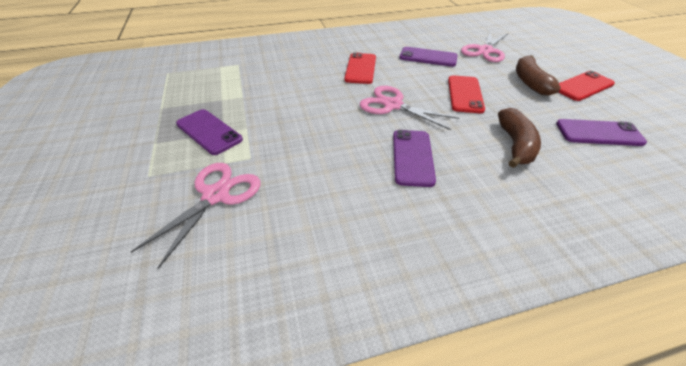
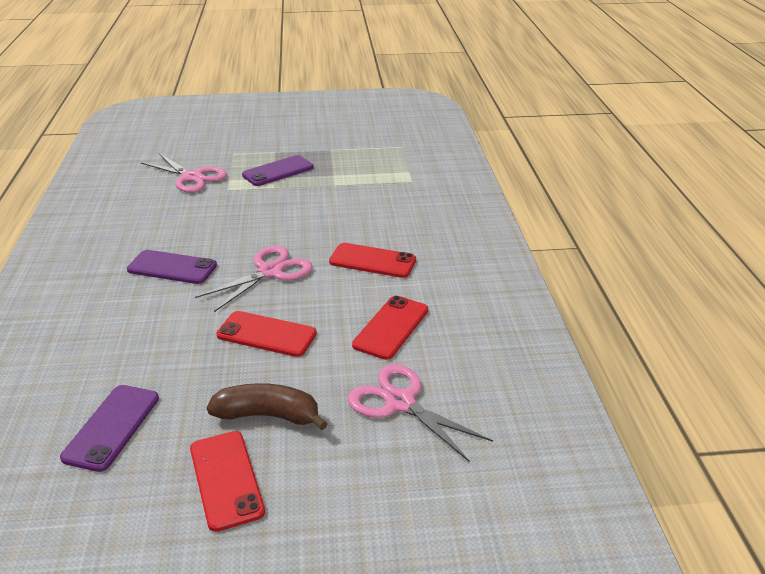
camera: 100 degrees right, 10 degrees down
(428, 57) = (391, 327): purple phone -> red phone
(515, 145) = (142, 341): brown banana -> none

